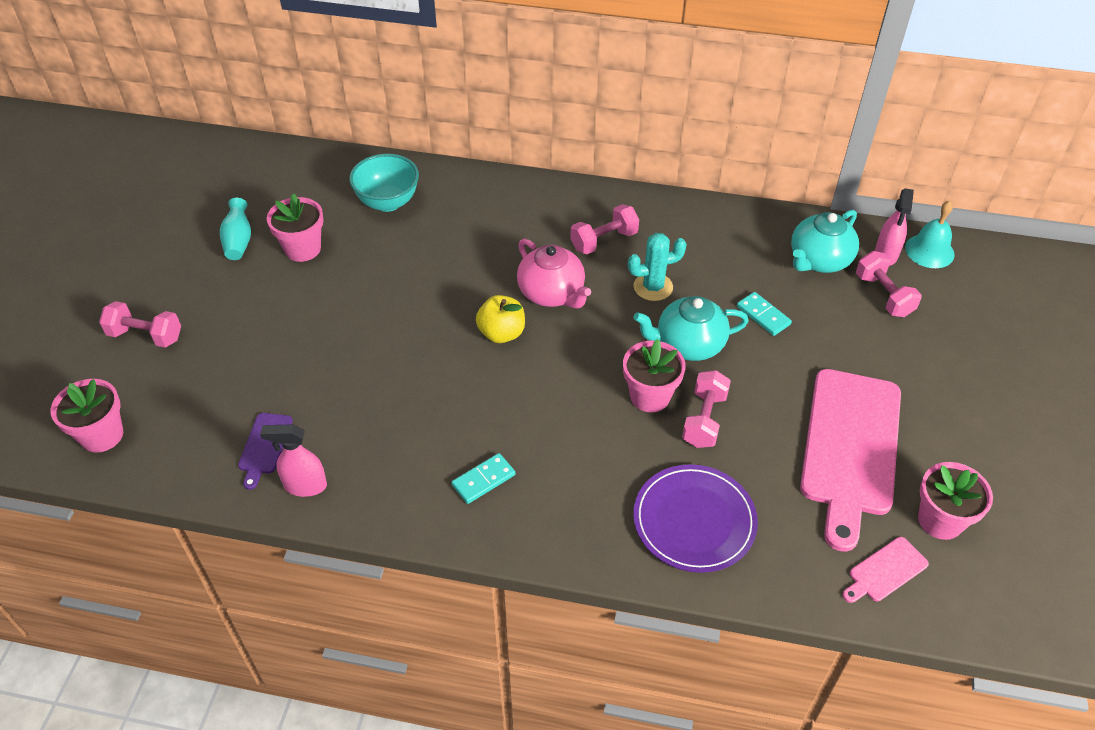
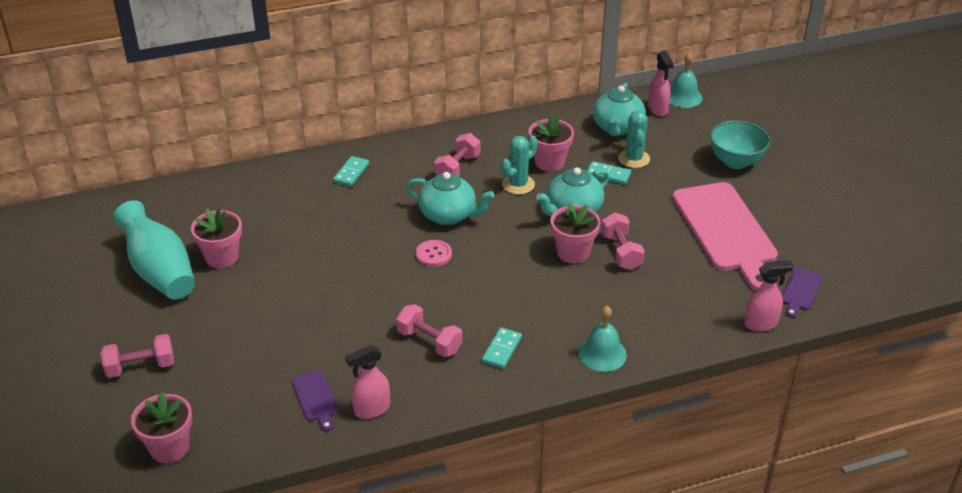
camera: 30 degrees left, 10 degrees down
(239, 241) = (160, 272): turquoise vase -> turquoise vase, size x1.92
(388, 202) = (264, 201): turquoise bowl -> turquoise bowl (735, 162)
(492, 204) = (351, 173): none -> turquoise domino
(501, 333) = (433, 254): yellow apple -> pink button
(552, 293) = (449, 215): pink teapot -> turquoise teapot
(586, 538) = (602, 354): none -> turquoise bell
(694, 520) = (663, 313): purple plate -> none
(801, 591) = (761, 324): none -> pink spray bottle
(809, 307) = (634, 159): none -> turquoise cactus
(883, 295) = (675, 134): pink dumbbell -> pink dumbbell (429, 342)
(885, 571) = (800, 291): pink cutting board -> purple cutting board
(940, 520) = (810, 249): pink flower pot -> pink flower pot (549, 162)

